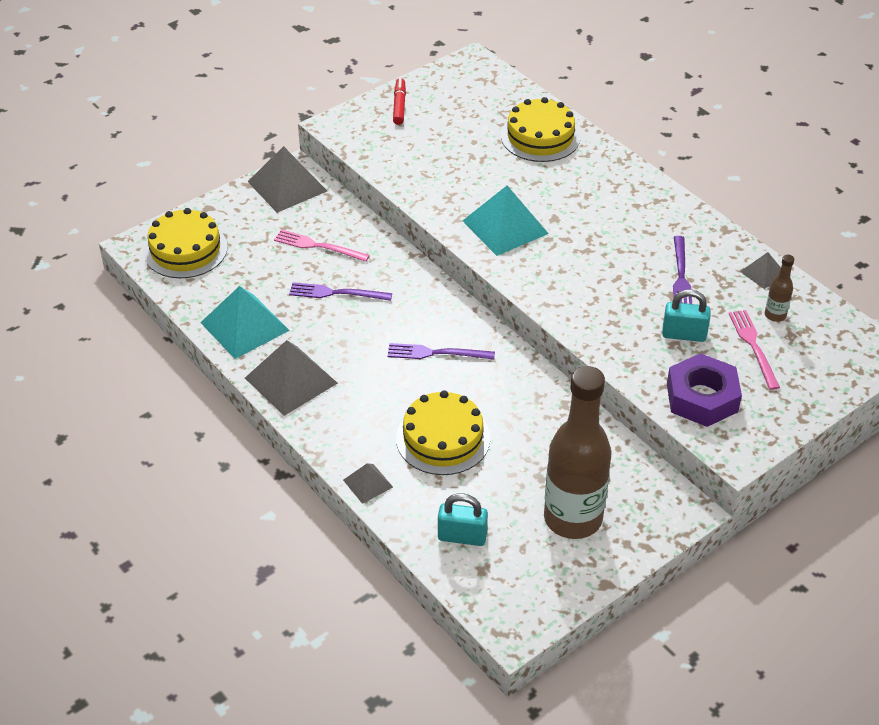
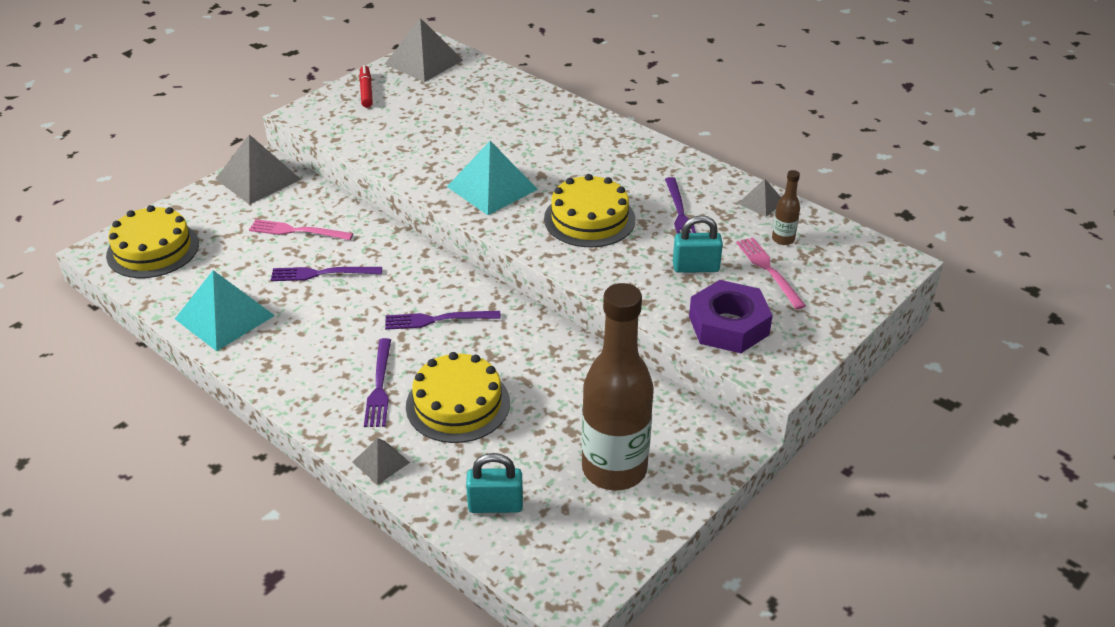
camera: 10 degrees left, 5 degrees down
(290, 380) = (281, 365): grey pyramid -> grey pyramid (423, 62)
(375, 411) = (379, 386): none -> purple fork
(540, 137) = (513, 105): yellow cake -> yellow cake (589, 219)

